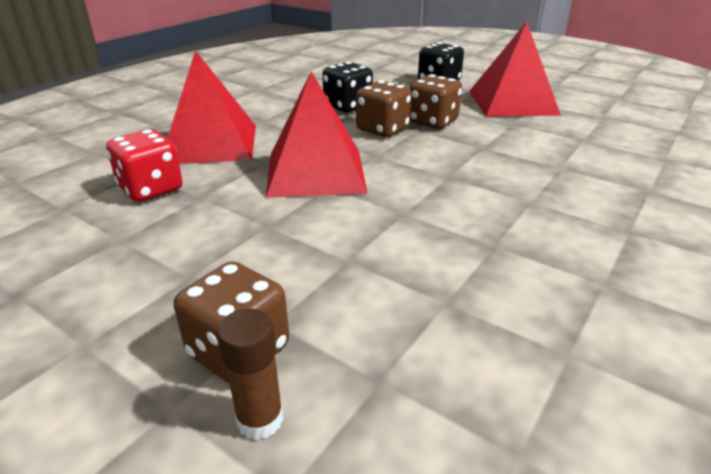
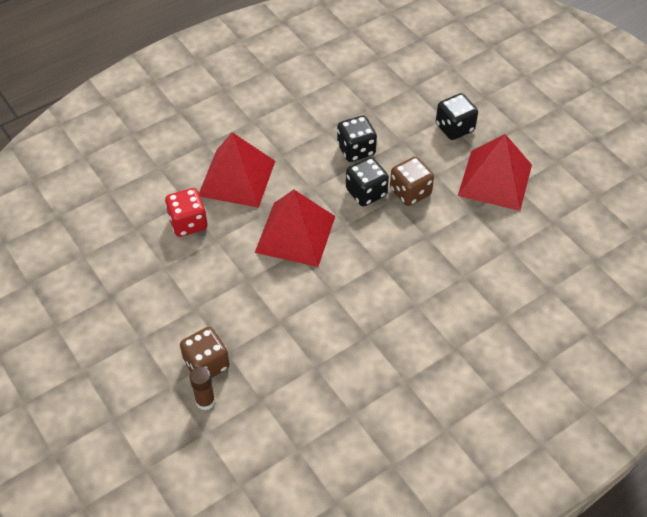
camera: 20 degrees right, 20 degrees up
(382, 129) = (366, 192): brown dice -> black dice

